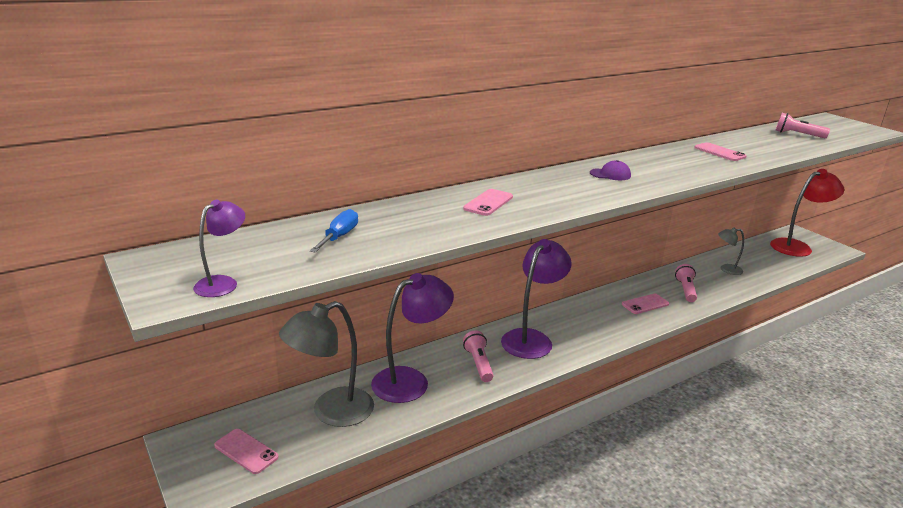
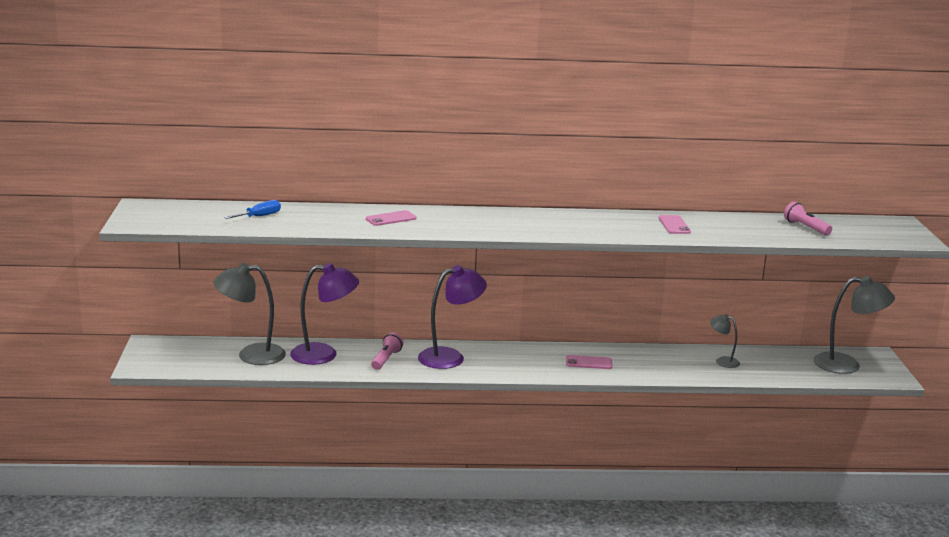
camera: 30 degrees right, 5 degrees down
(223, 283) = (164, 224): purple lamp -> none
(246, 451) = (180, 358): pink phone -> none
(610, 174) = (528, 221): purple cap -> none
(686, 290) = (648, 364): pink flashlight -> none
(797, 247) = (847, 365): red lamp -> grey lamp

